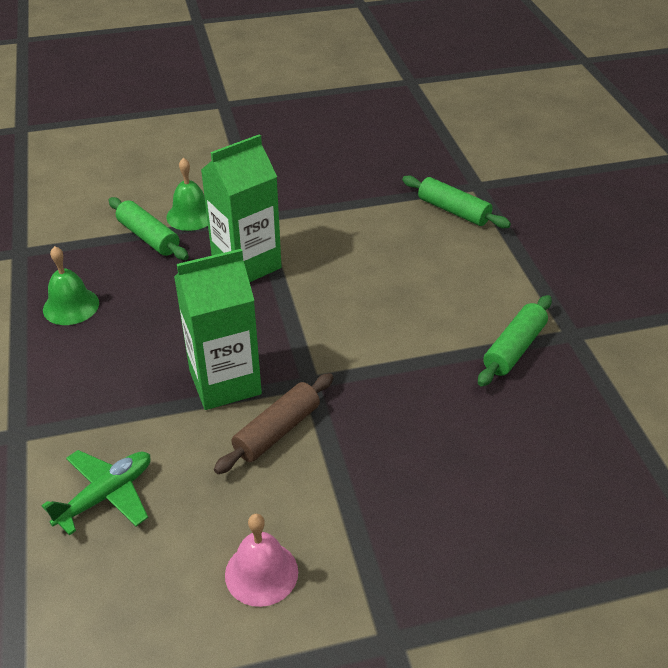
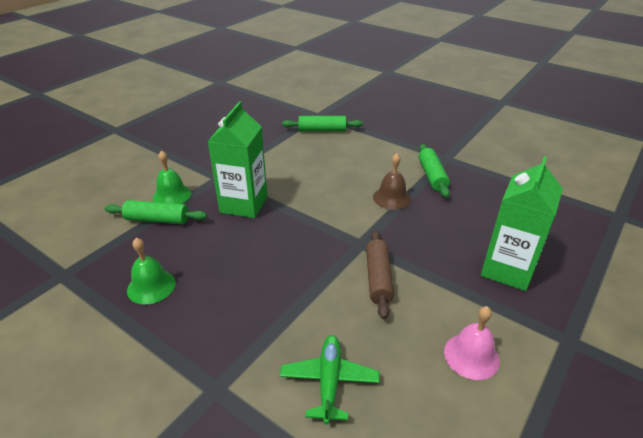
camera: 40 degrees left, 5 degrees down
(225, 382) = (315, 271): green carton -> green carton (507, 269)
(420, 348) = (391, 198): none -> brown bell

